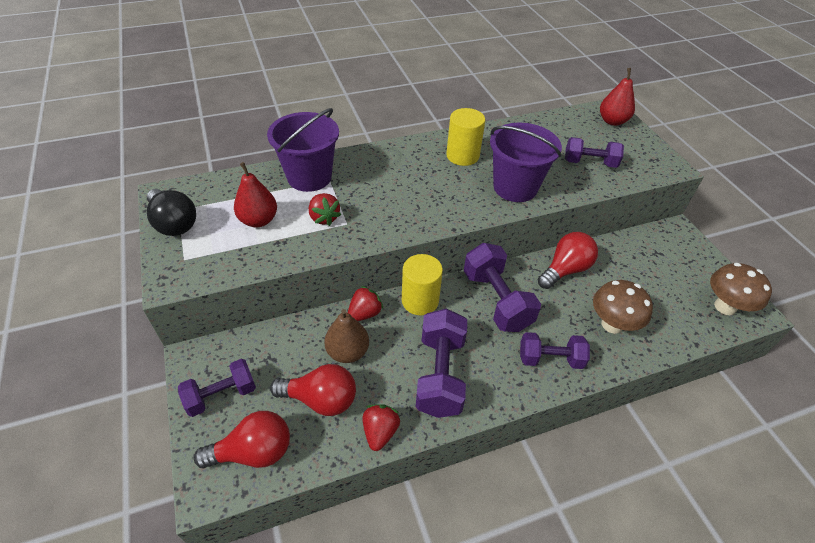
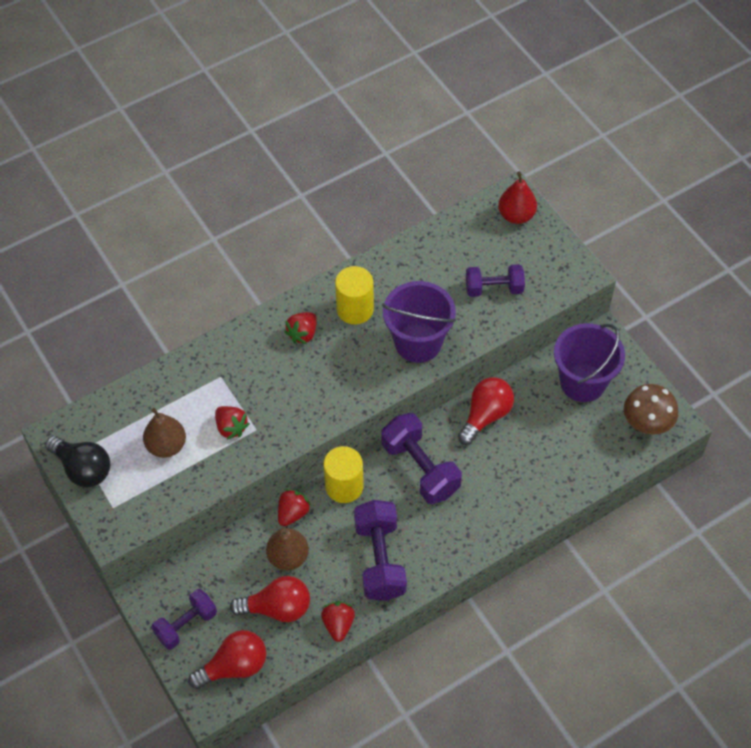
camera: 10 degrees left, 10 degrees up
(258, 220) = (166, 445): red pear -> brown pear
(309, 177) = (198, 377): purple bucket -> purple bucket (582, 382)
(412, 164) = (303, 334): none -> red strawberry
(550, 359) = (479, 520): purple dumbbell -> none
(612, 324) = (536, 470): brown mushroom -> none

